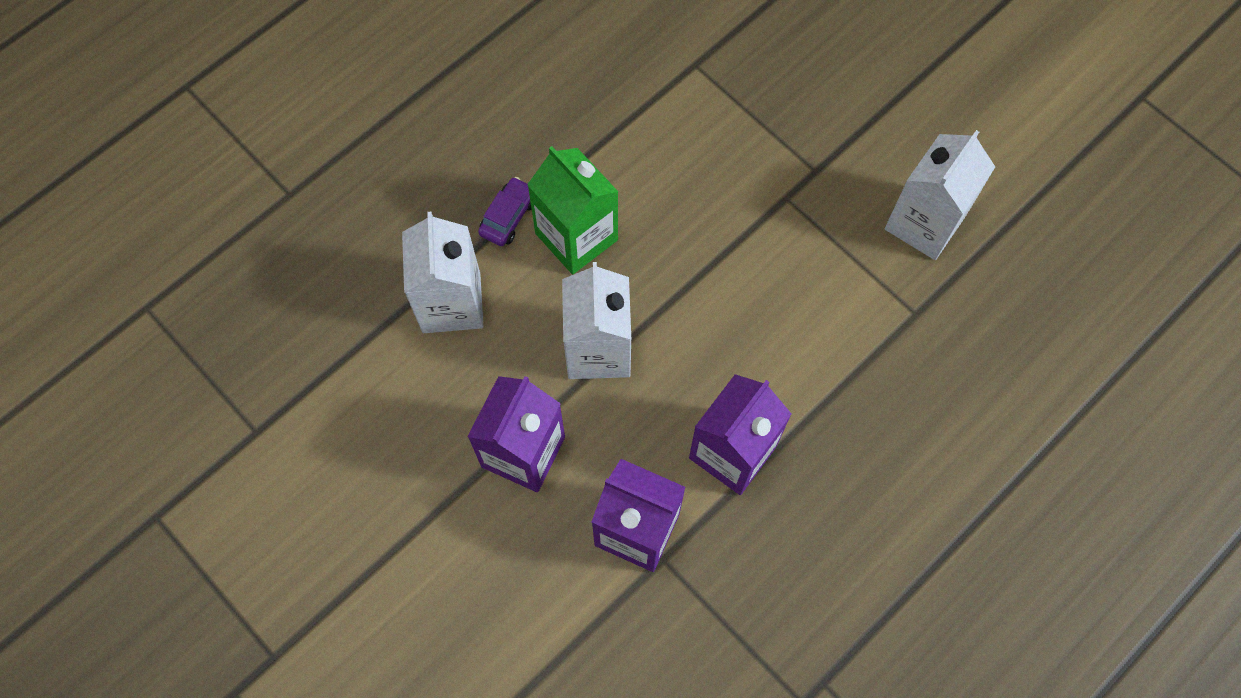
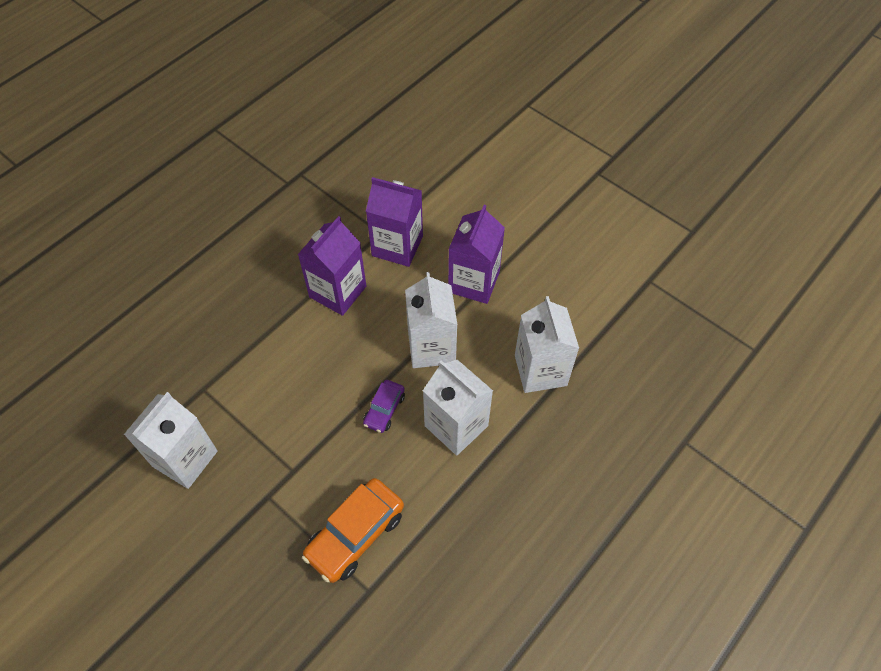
camera: 175 degrees right, 10 degrees down
(508, 217) = (510, 437): purple car -> purple car (384, 410)
(576, 236) = (456, 426): green carton -> white carton
(709, 121) = (355, 534): none -> orange car

